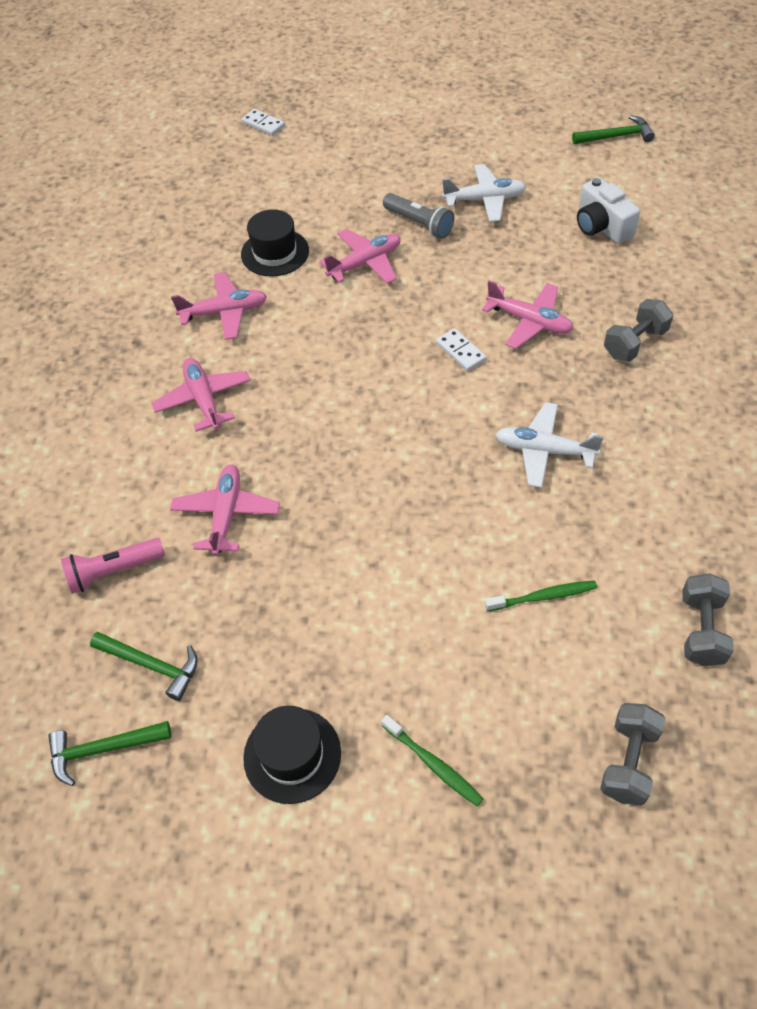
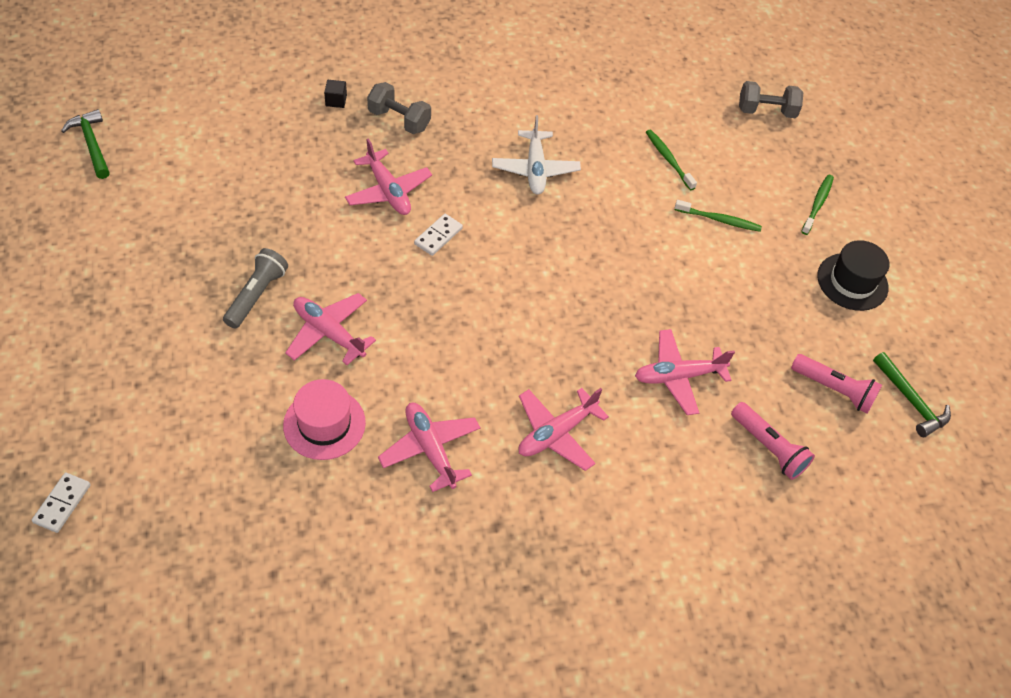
camera: 115 degrees left, 0 degrees up
(152, 665) = (834, 389): green hammer -> pink flashlight
(275, 252) = (324, 424): black hat -> pink hat
(430, 624) = (719, 220): none -> green toothbrush
(484, 200) = (210, 243): white plane -> none
(529, 321) = (388, 191): pink plane -> pink plane turned 135 degrees clockwise
(601, 226) = (244, 148): white camera -> none
(668, 296) = (336, 100): none -> black cube
(701, 630) = (659, 80): grey dumbbell -> none

